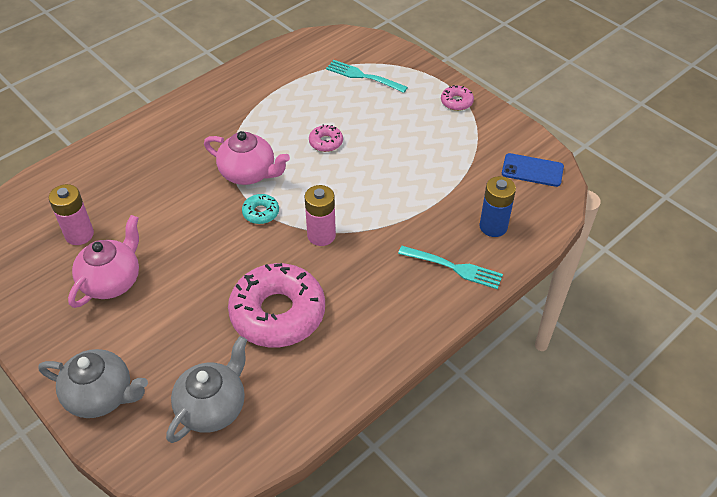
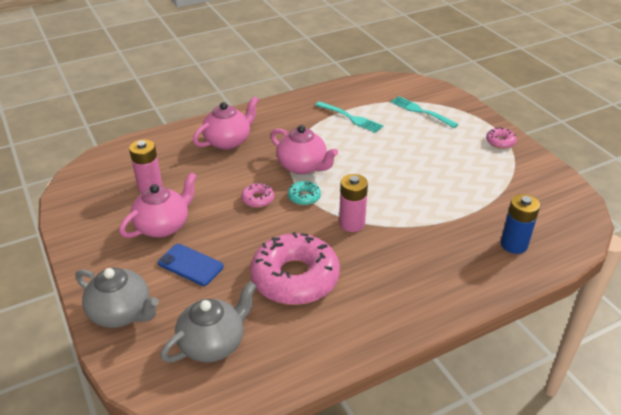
camera: 15 degrees right, 10 degrees down
(152, 156) = (228, 141): none -> pink teapot
(326, 142) = (375, 154): pink donut -> pink donut (258, 199)
(453, 267) = (467, 271): turquoise fork -> turquoise fork (350, 118)
(532, 170) = (561, 205): blue phone -> blue phone (190, 265)

